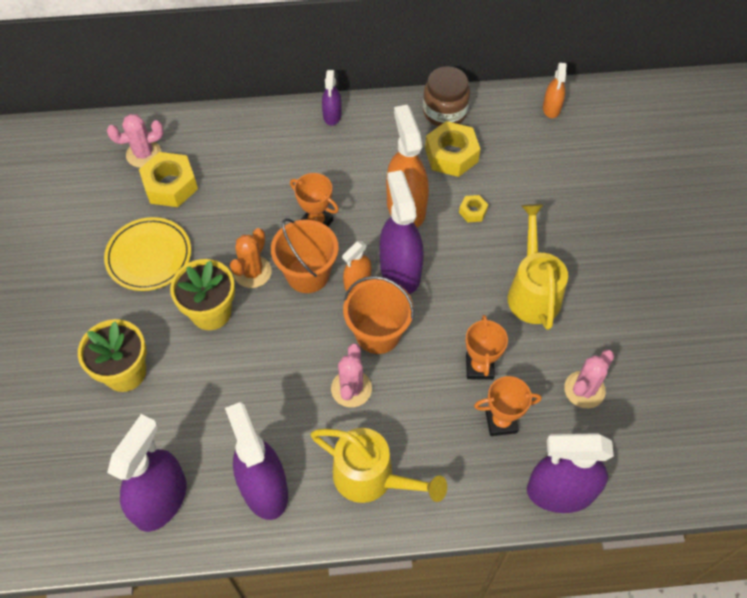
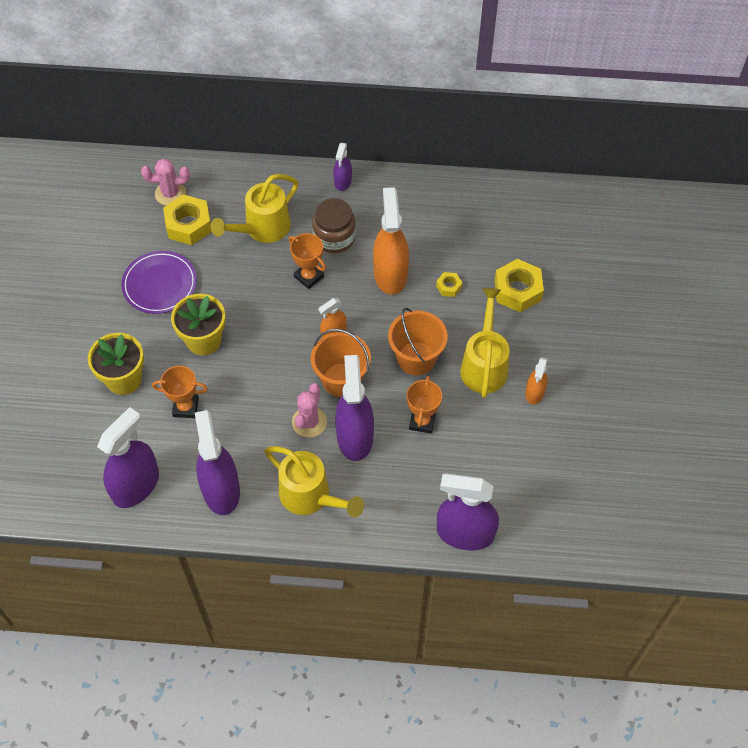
camera: 10 degrees right, 0 degrees up
(149, 256) = (160, 285): yellow plate -> purple plate
(252, 272) = (245, 311): orange cactus -> none
(254, 178) = (262, 229): none -> yellow watering can
(308, 274) = (292, 320): orange bucket -> orange bucket (416, 358)
(400, 270) = (373, 329): purple spray bottle -> purple spray bottle (355, 437)
(444, 112) = (445, 192): brown jar -> brown jar (334, 238)
(451, 155) = (441, 233): yellow nut -> yellow nut (517, 290)
(501, 422) = (429, 469): orange trophy -> orange trophy (185, 407)
(551, 108) = (544, 203): orange spray bottle -> orange spray bottle (534, 392)
(584, 389) = (507, 454): pink cactus -> none

